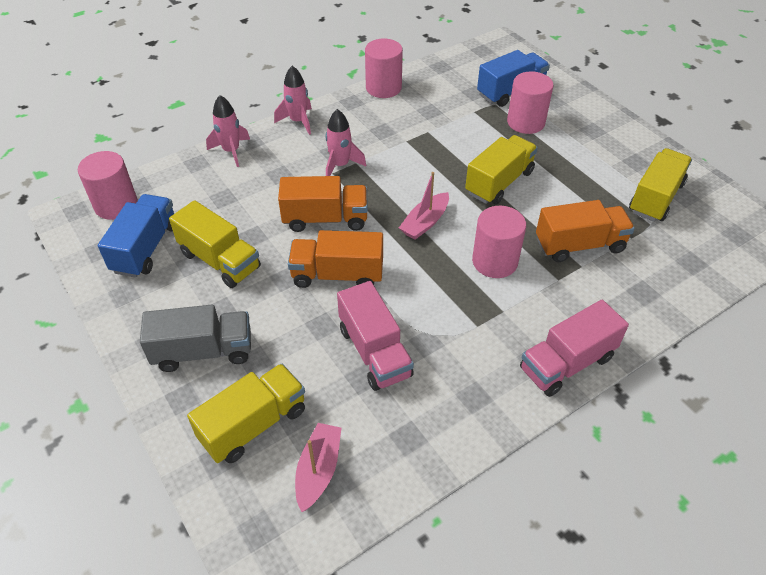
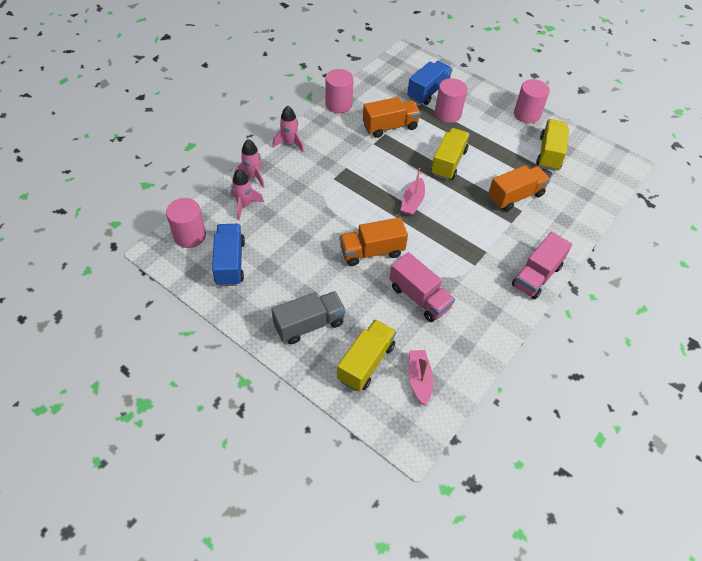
camera: 20 degrees left, 5 degrees up
(220, 260) = (287, 260): yellow truck -> none
(325, 219) = (345, 214): orange truck -> orange truck (390, 127)
(340, 165) = (336, 172): pink rocket -> pink rocket (244, 205)
(494, 261) = (468, 219): pink cylinder -> pink cylinder (527, 114)

